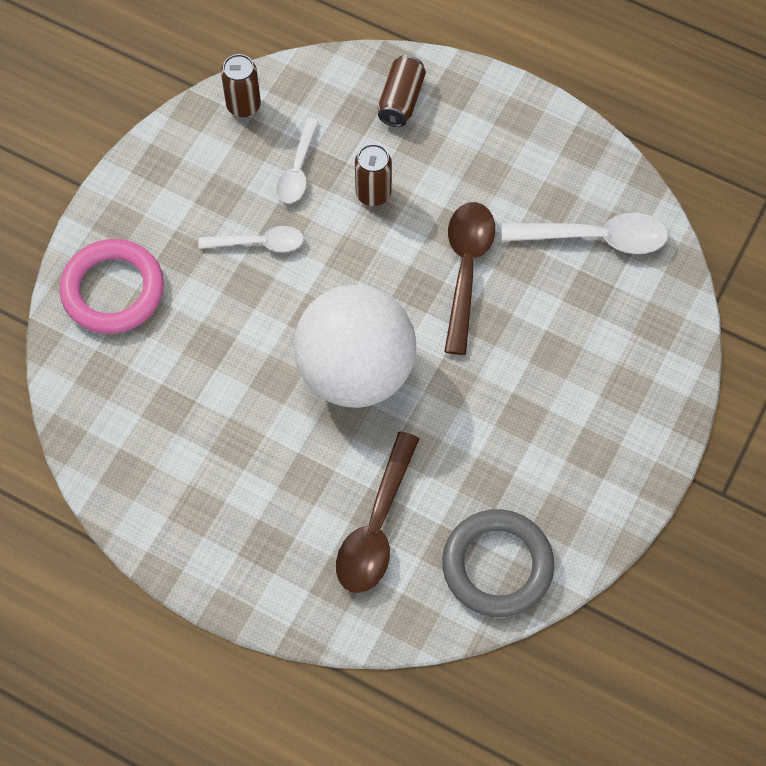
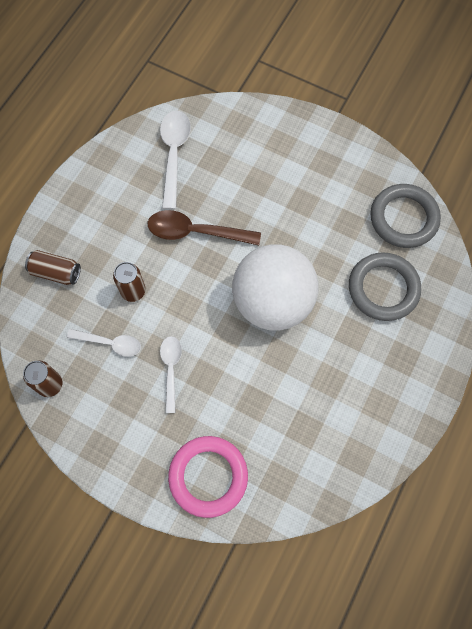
camera: 90 degrees left, 5 degrees up
(376, 526) = (383, 288): brown spoon -> grey ring

